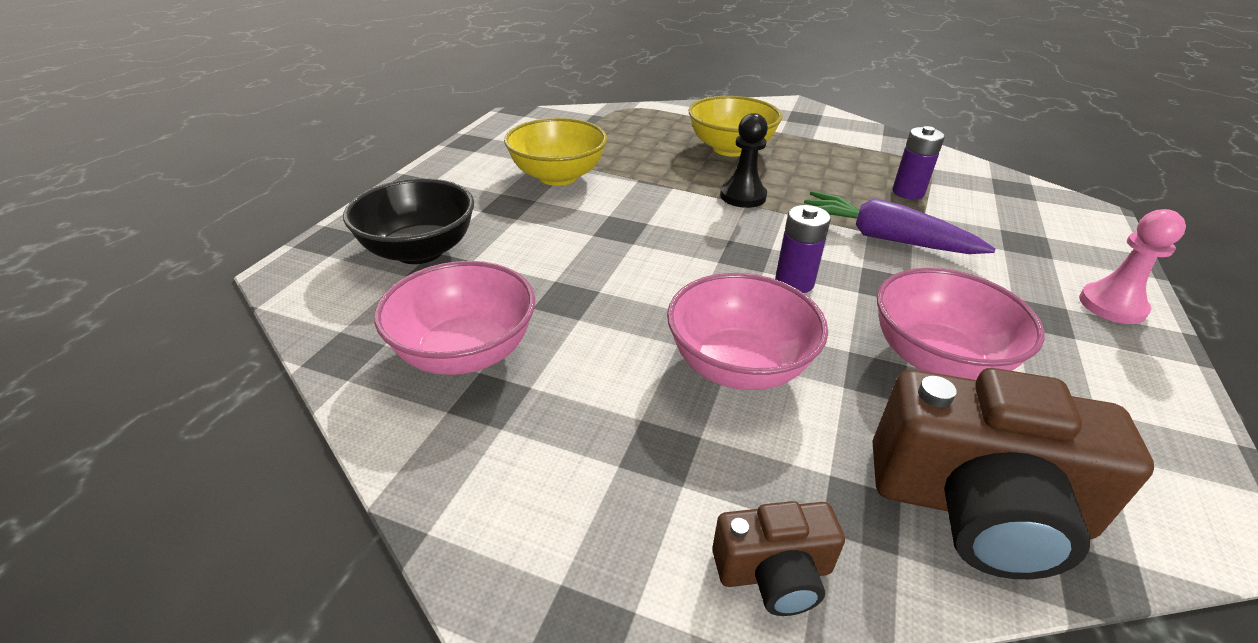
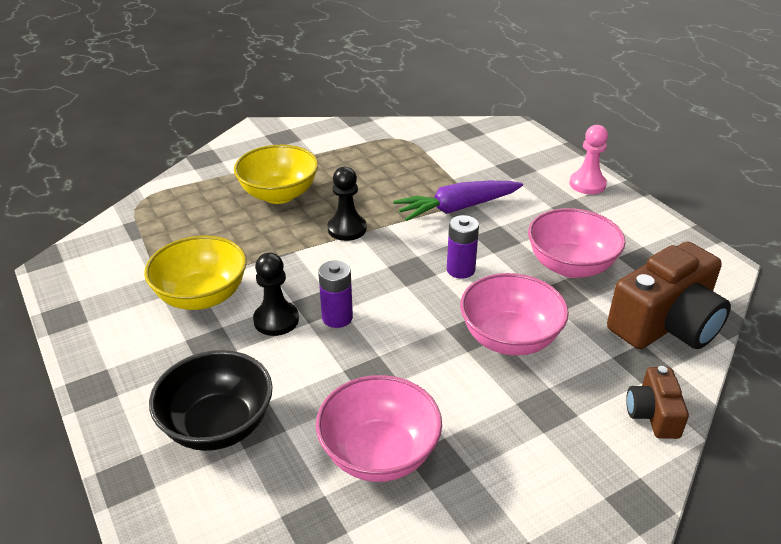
camera: 50 degrees left, 0 degrees up
(574, 219) = (276, 320): none -> black pawn
(774, 572) = (653, 414): brown camera -> brown camera turned 150 degrees clockwise
(908, 192) = (424, 167): purple battery -> purple battery (337, 318)

